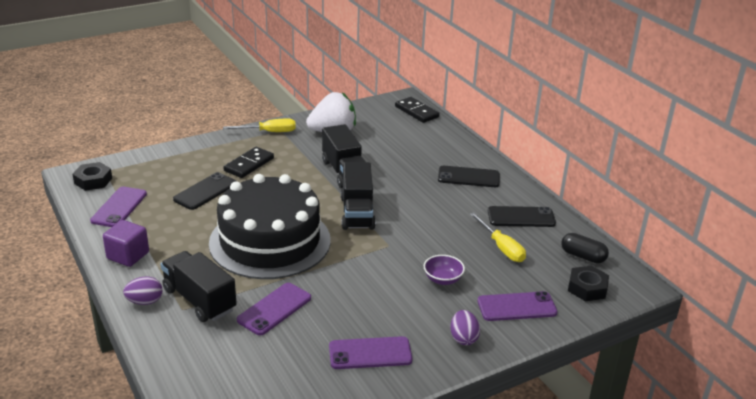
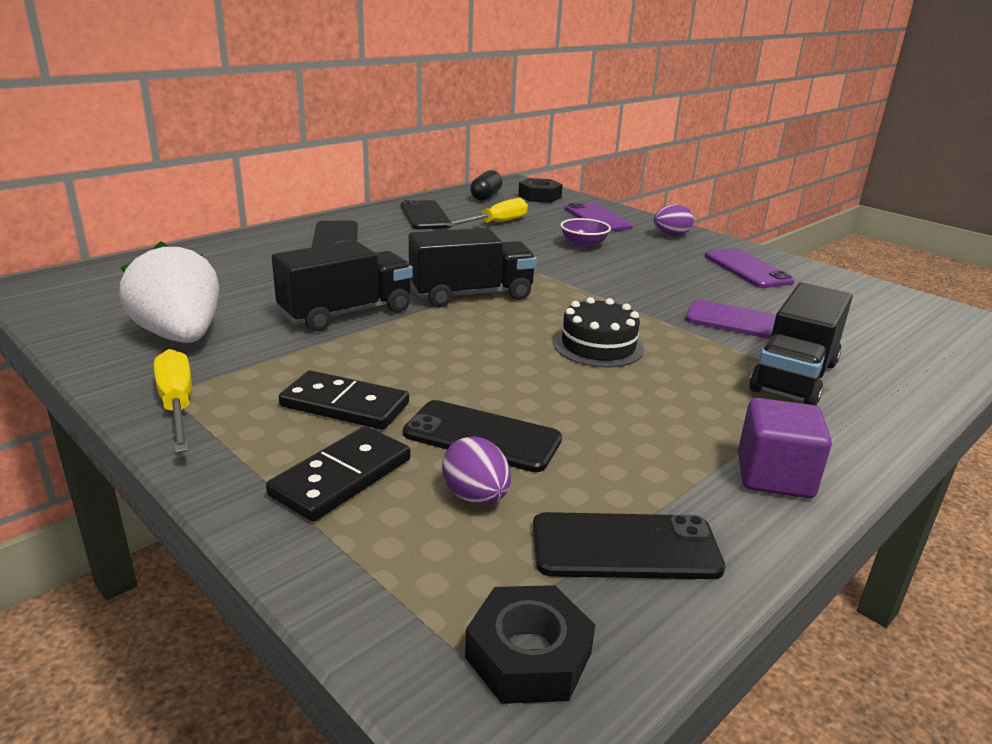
camera: 105 degrees left, 5 degrees down
(119, 207) = (625, 547): purple phone -> black phone
(145, 301) = (859, 422): purple egg -> purple egg (476, 497)
(270, 241) = (598, 346): black cake -> black cake, size x0.43
(416, 112) = (100, 275): black domino -> black domino (342, 477)

